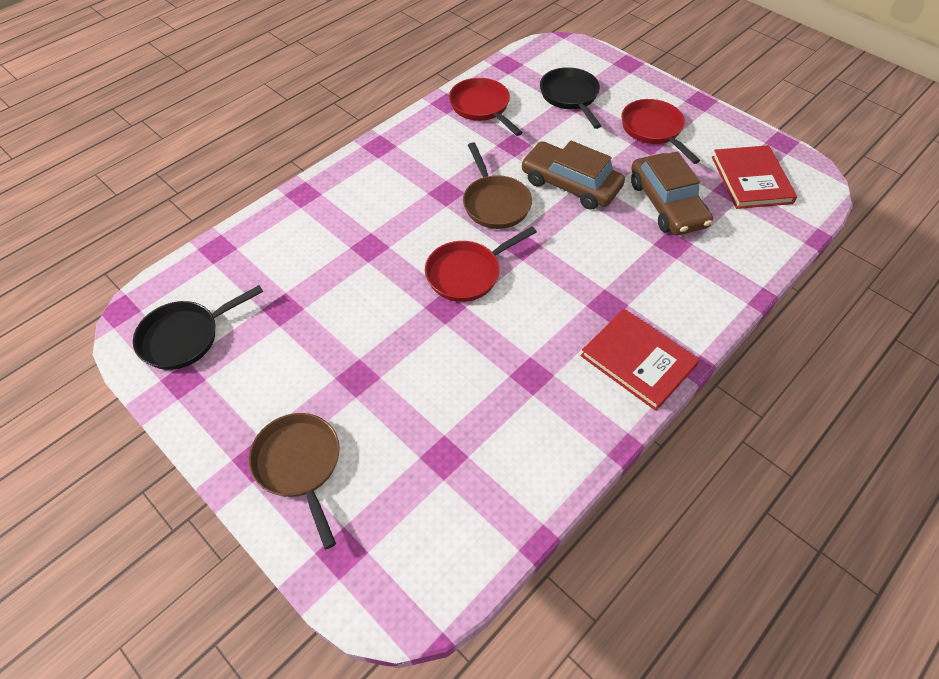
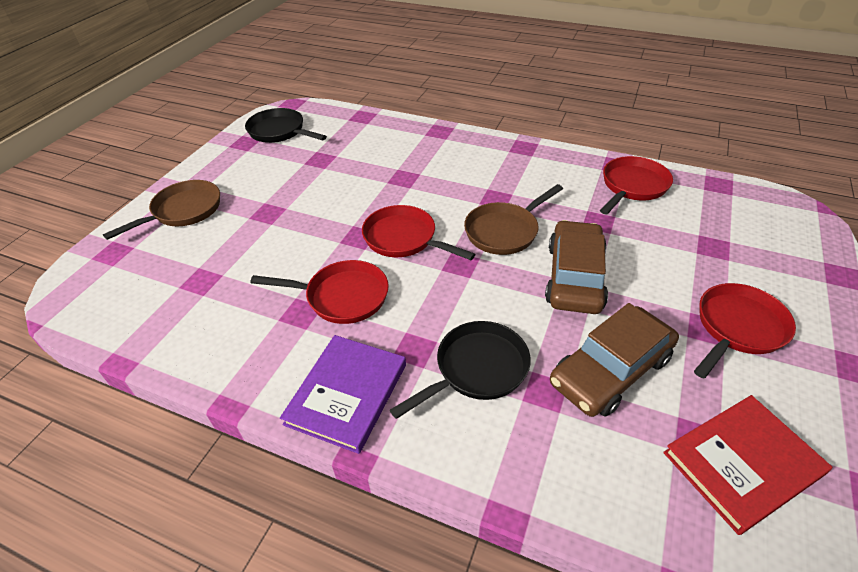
camera: 70 degrees right, 10 degrees down
(525, 339) = (342, 297): none -> red pan
(570, 97) = (718, 242): black pan -> black pan (477, 369)
(638, 360) = (347, 394): red book -> purple book

